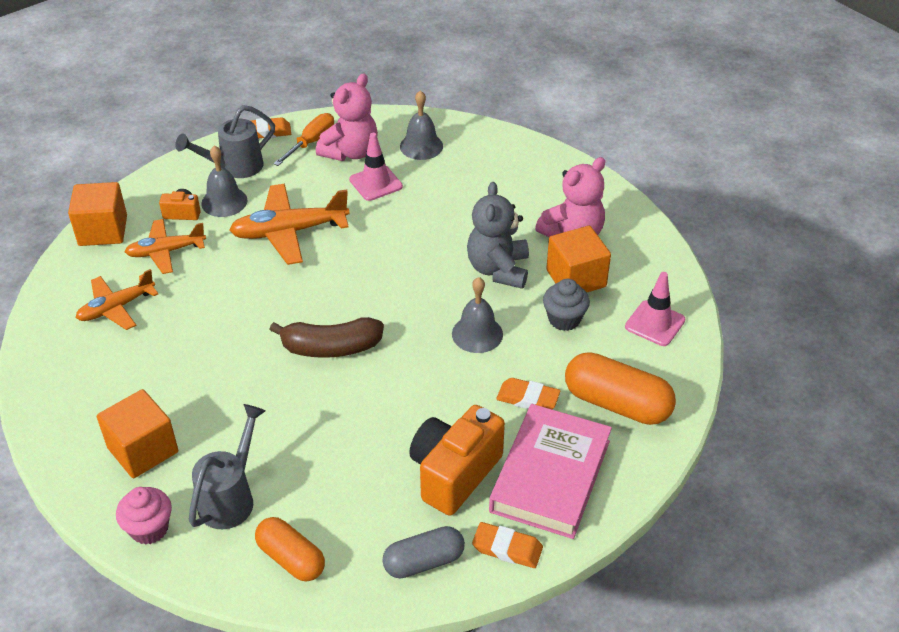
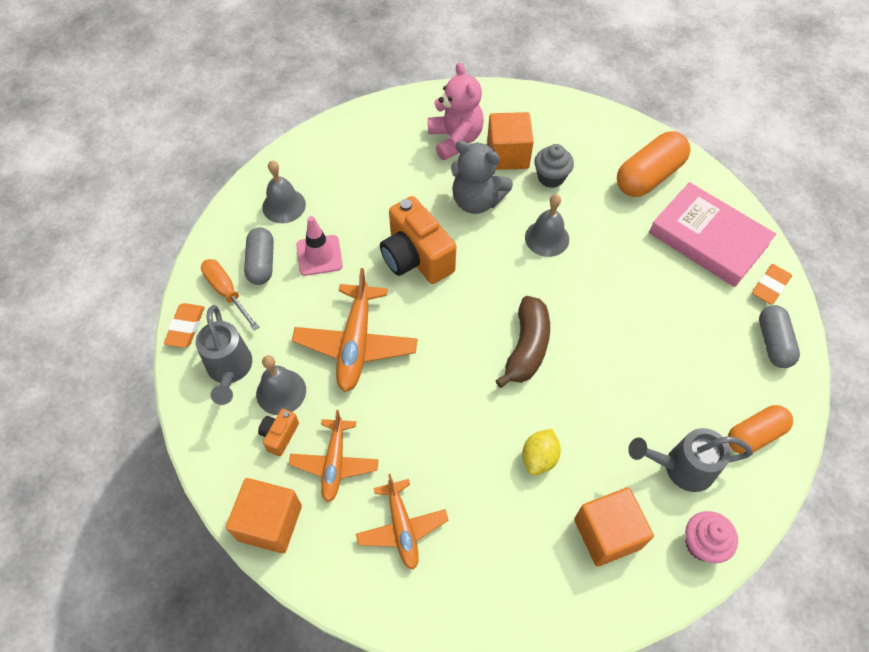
camera: 70 degrees left, 15 degrees up
(210, 383) = (539, 458): none -> yellow lemon
(231, 497) = (681, 468): grey watering can -> grey watering can turned 45 degrees counterclockwise
(350, 152) = (261, 263): pink teddy bear -> grey capsule
(454, 473) = (692, 298): orange camera -> orange camera (416, 257)
(528, 398) = (628, 227): orange eraser -> none
(655, 323) = (575, 126): pink traffic cone -> none

